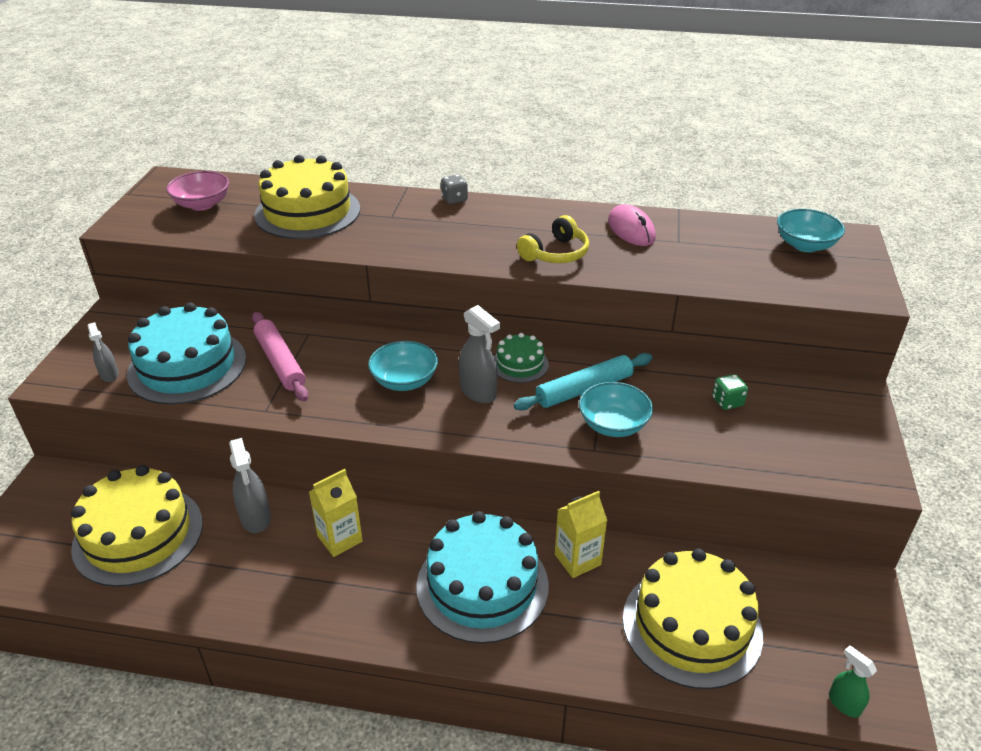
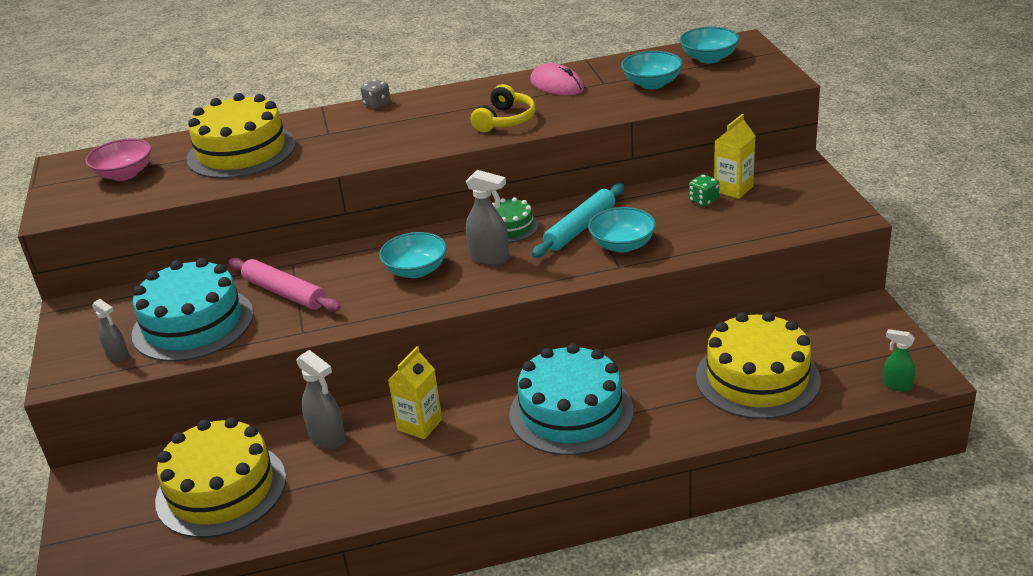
camera: 20 degrees left, 5 degrees down
(577, 559) = (638, 367): yellow carton -> yellow carton (733, 189)
(727, 257) = (652, 83): none -> turquoise bowl

